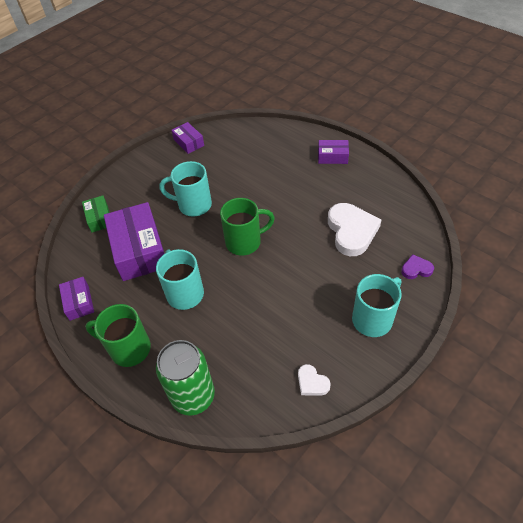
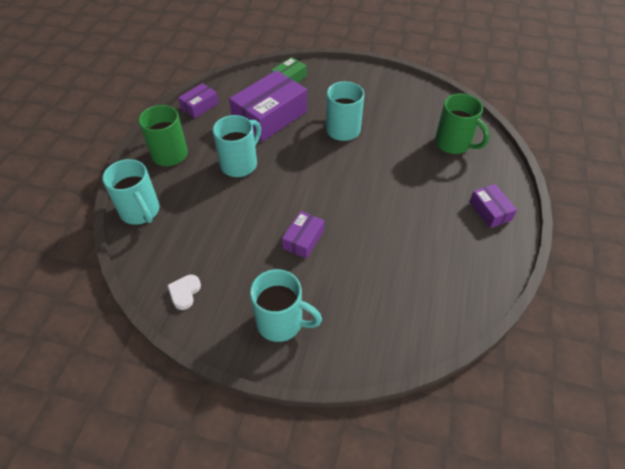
camera: 60 degrees right, 0 degrees up
(188, 142) = (418, 93): purple box -> purple box (303, 239)
(193, 396) = (140, 211): green can -> turquoise mug
(245, 242) = (320, 182): green mug -> green mug (454, 144)
(351, 231) = (389, 265): white heart -> none
(416, 269) = (372, 345): purple heart -> none

